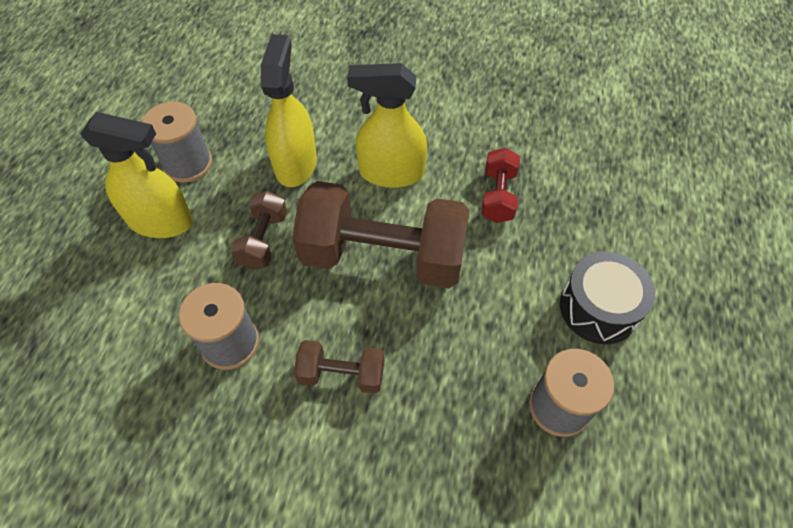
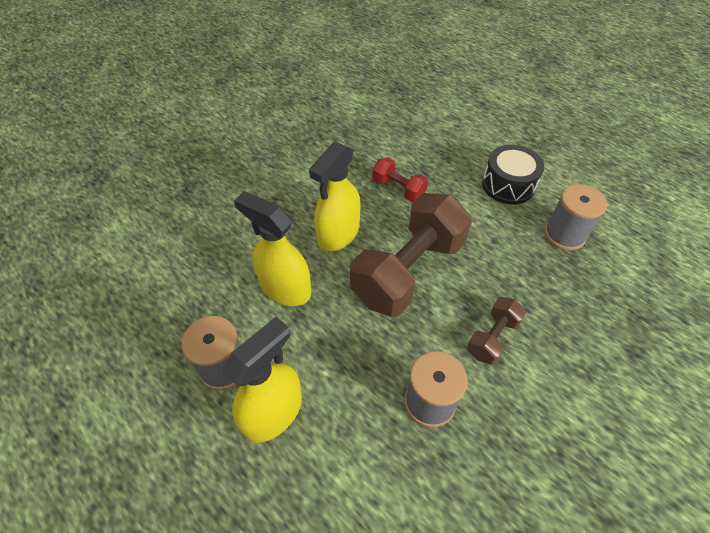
camera: 60 degrees left, 5 degrees down
(263, 240) = (346, 340): brown dumbbell -> none

